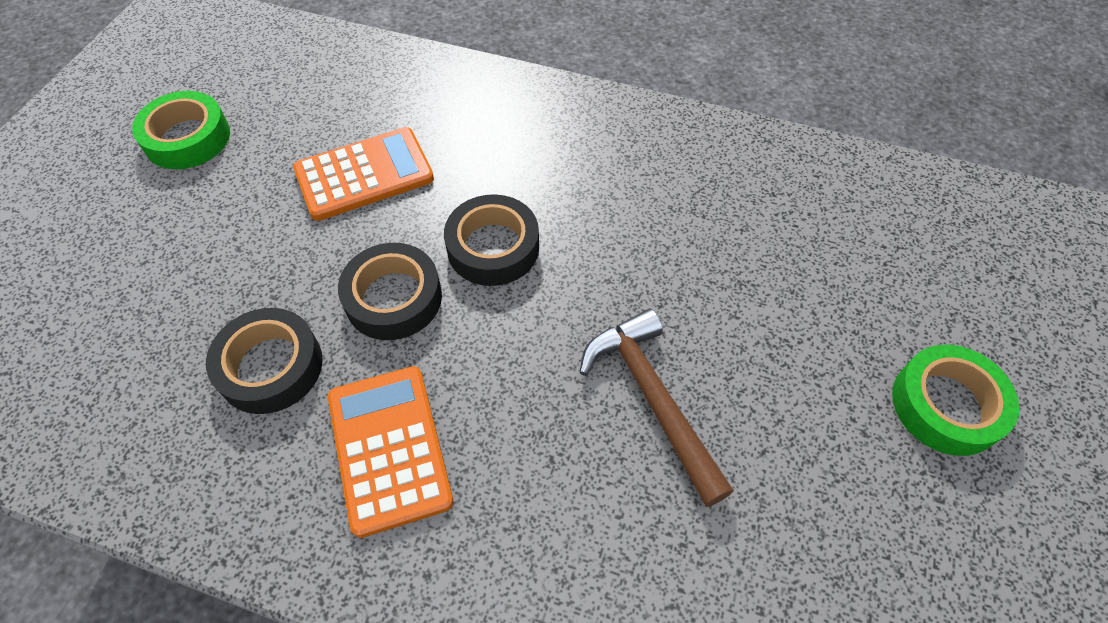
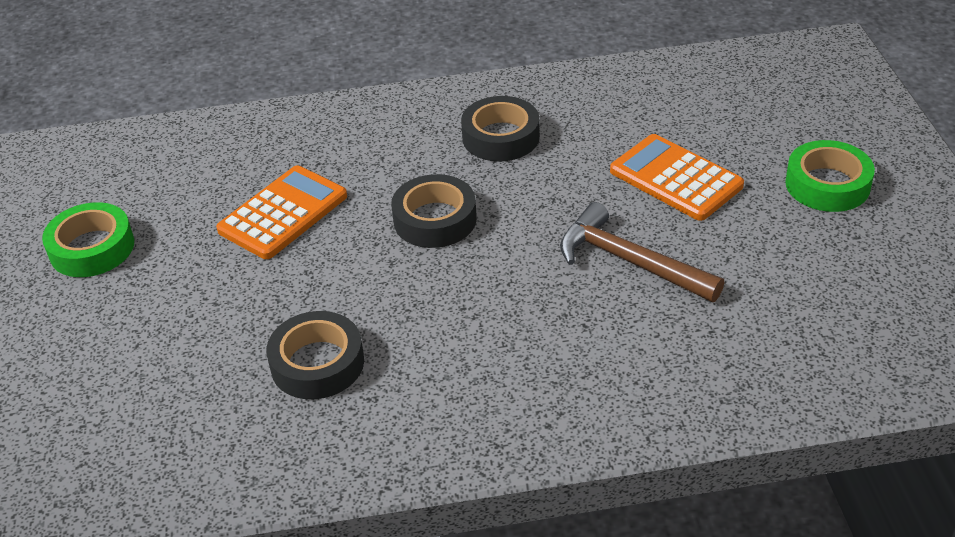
camera: 25 degrees left, 15 degrees down
(389, 448) = (458, 370): orange calculator -> orange calculator (676, 178)
(393, 298) = (381, 282): black tape -> black tape (500, 137)

